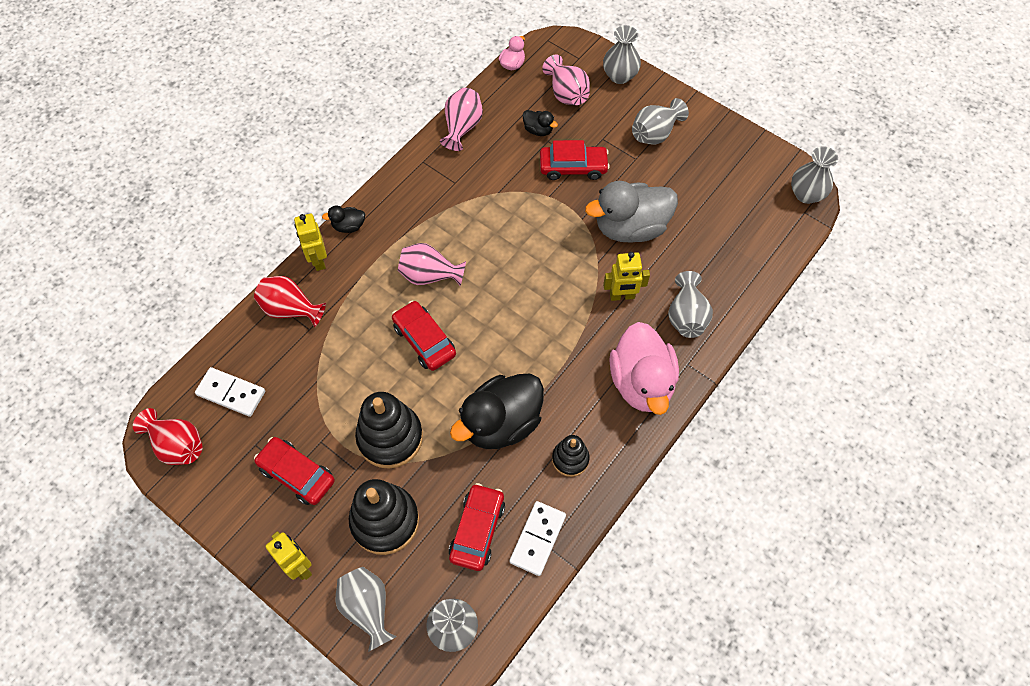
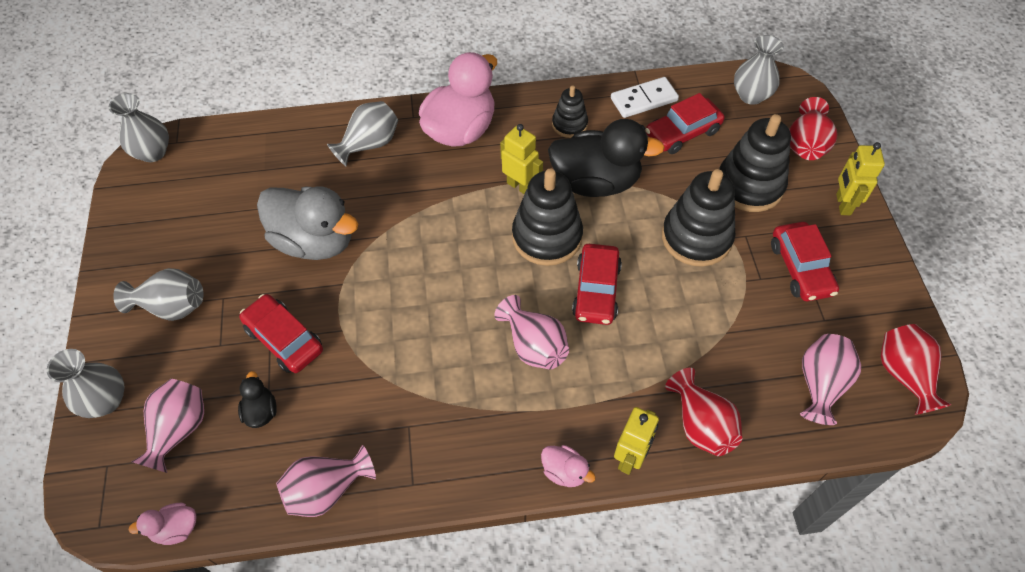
camera: 135 degrees left, 5 degrees down
(231, 393) = (820, 385): white domino -> pink vase
(348, 226) = (564, 472): black duck -> pink duck
(367, 608) = (806, 145): grey vase -> red vase
(492, 351) = (547, 237): none -> black stacking toy
(622, 296) = (395, 195): yellow robot -> yellow robot (520, 186)

